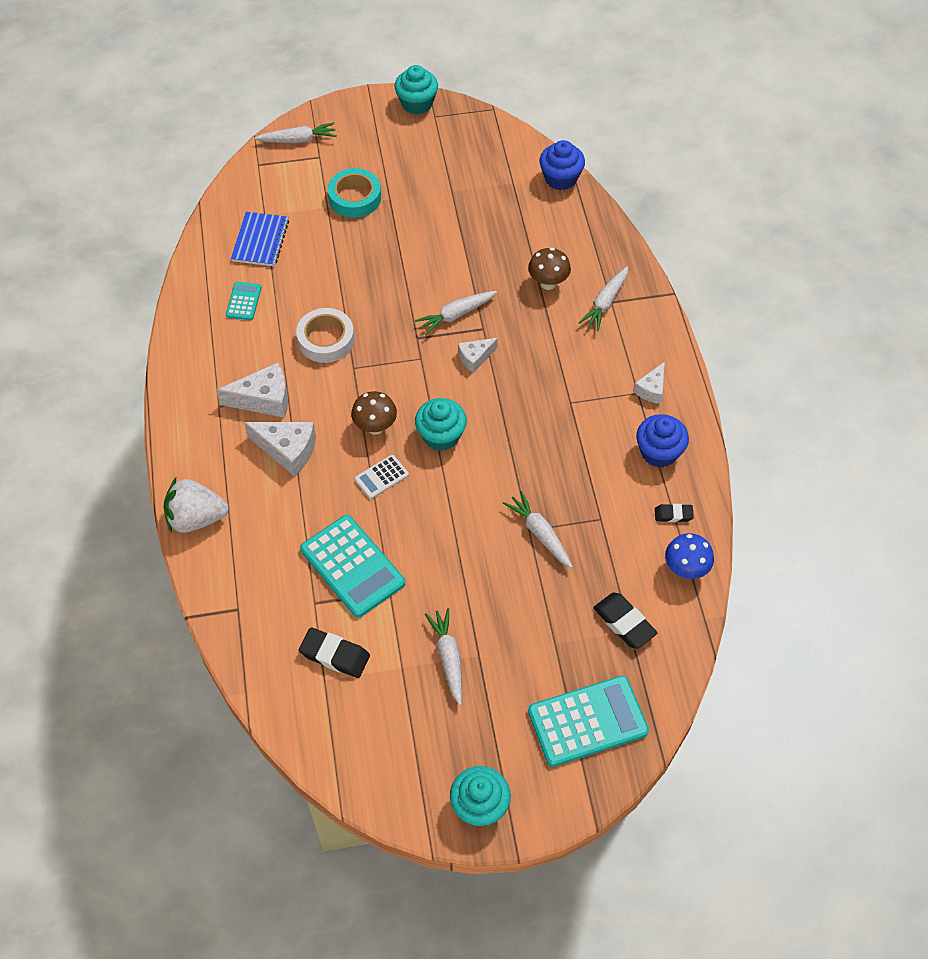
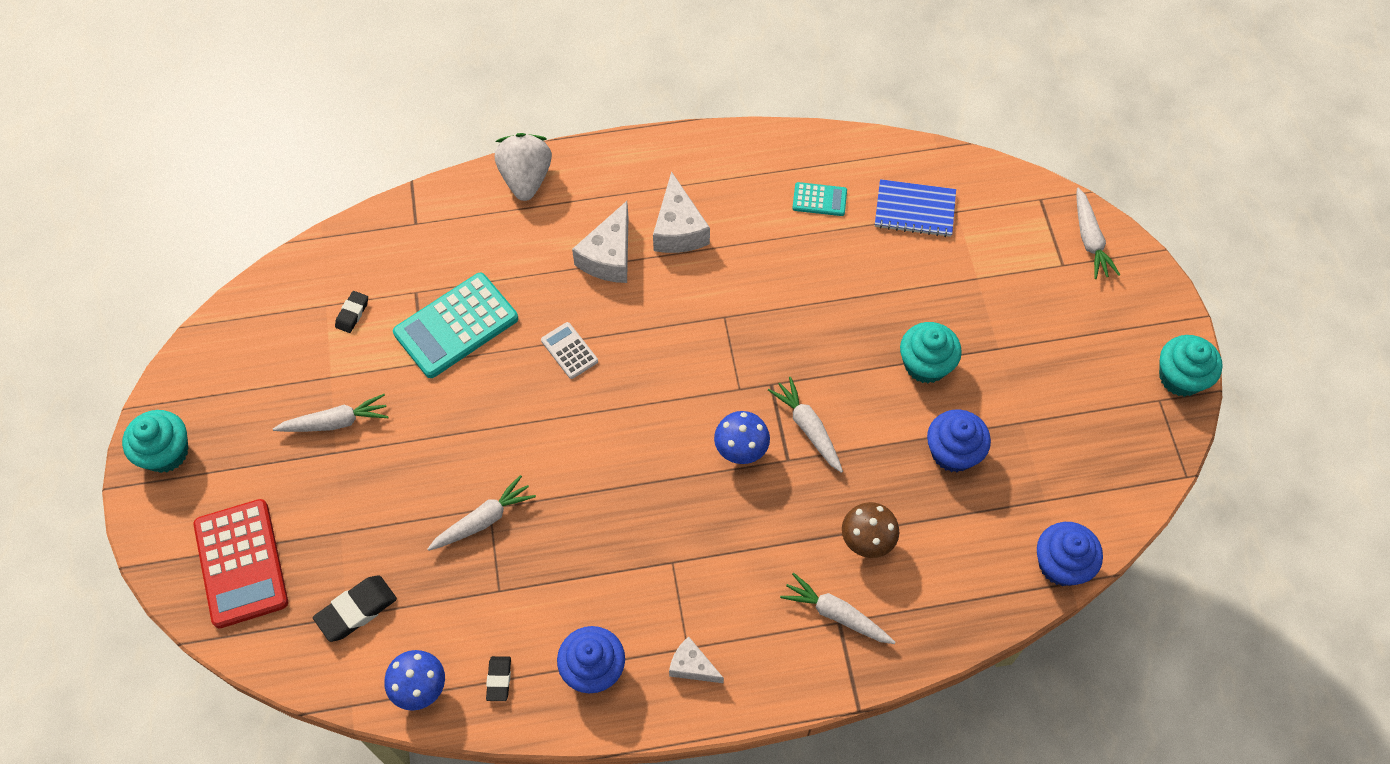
camera: 90 degrees right, 5 degrees up
(326, 340) = (765, 286): white tape -> none
(335, 655) = (352, 313): black eraser -> black eraser, size x0.60
(355, 198) = (996, 308): turquoise tape -> none
(375, 427) = (638, 342): brown mushroom -> none
(441, 435) = (625, 412): turquoise cupcake -> turquoise cupcake (925, 364)
(475, 358) = (741, 450): white cheese -> blue mushroom
(476, 230) = (953, 452): none -> blue cupcake
(587, 721) = (241, 563): turquoise calculator -> red calculator

